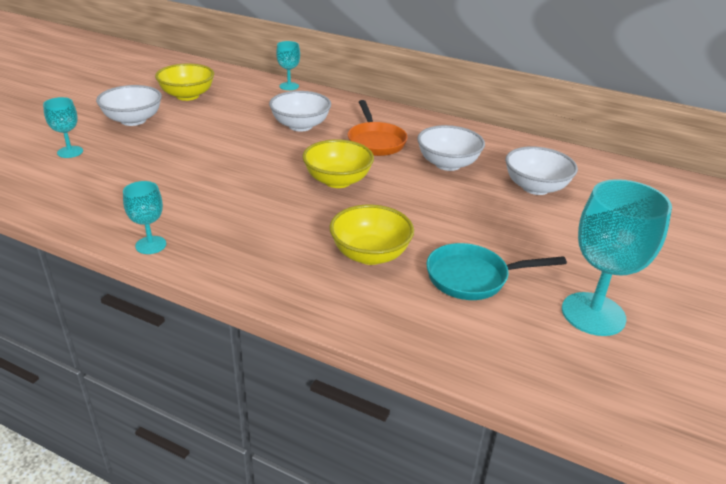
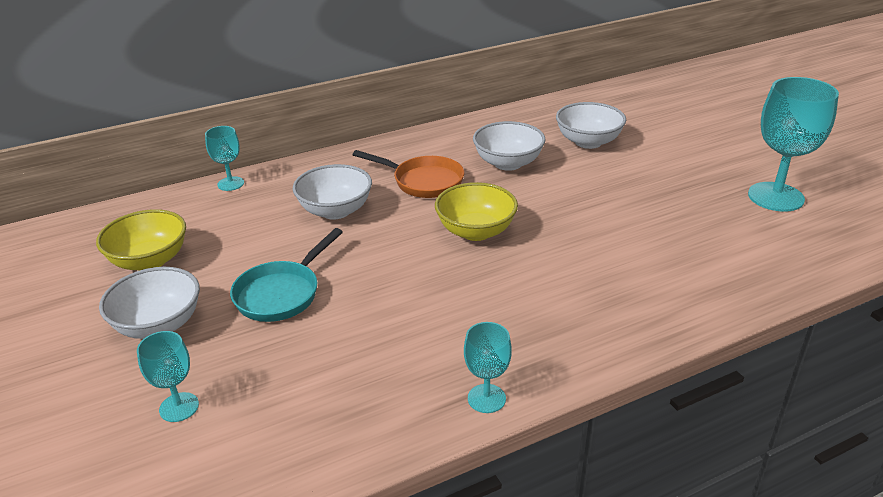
camera: 50 degrees left, 0 degrees up
(370, 254) = (621, 263): yellow bowl -> none
(473, 278) = (695, 226): turquoise pan -> turquoise pan (282, 293)

